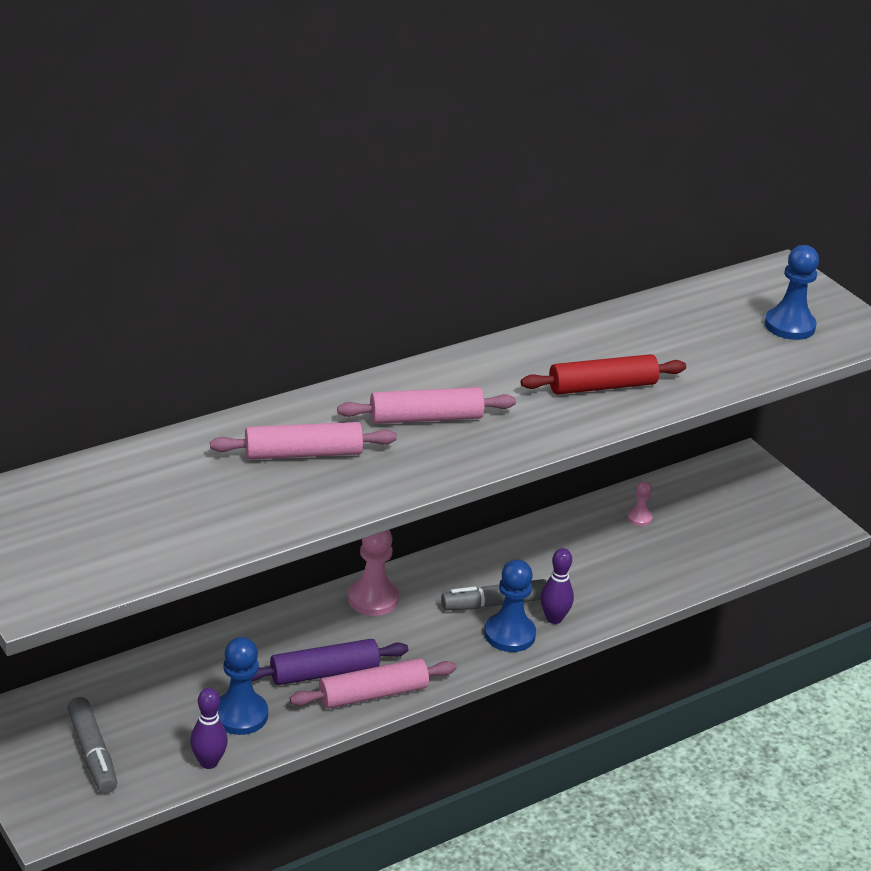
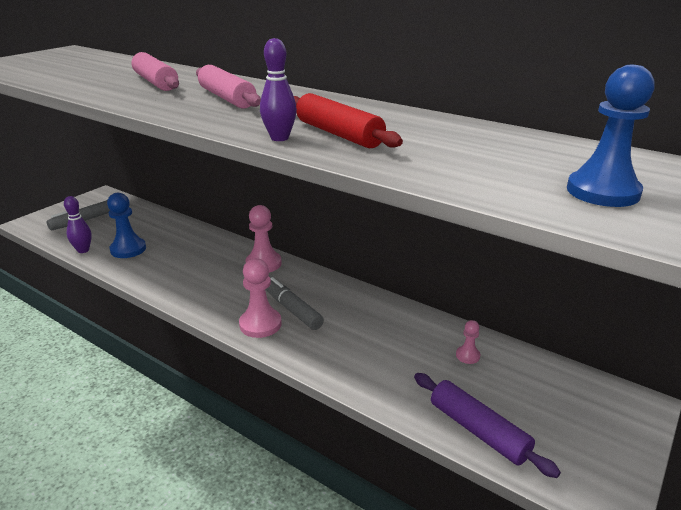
camera: 70 degrees right, 5 degrees down
(324, 672) = (179, 265): purple rolling pin -> purple rolling pin (478, 430)
(373, 694) = (165, 285): pink rolling pin -> none
(509, 634) = (260, 324): blue pawn -> pink pawn
(554, 618) = (294, 340): purple bowling pin -> purple bowling pin (279, 138)

